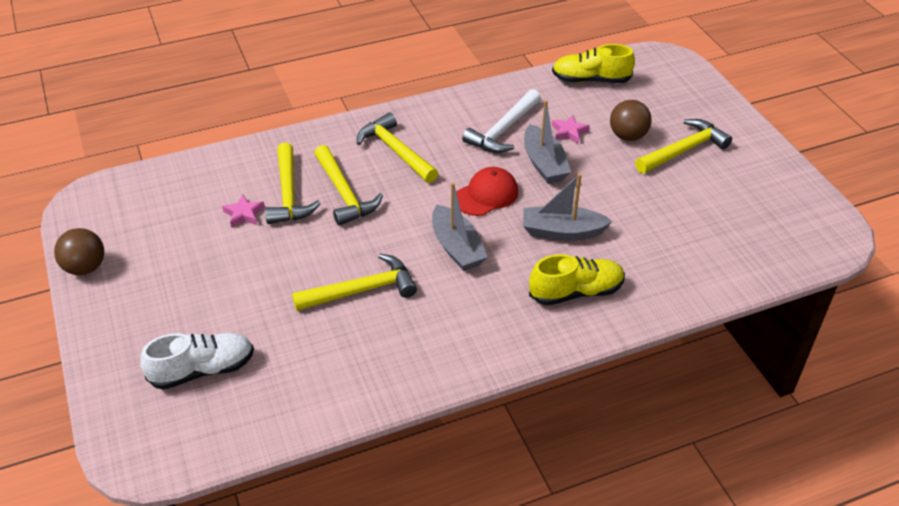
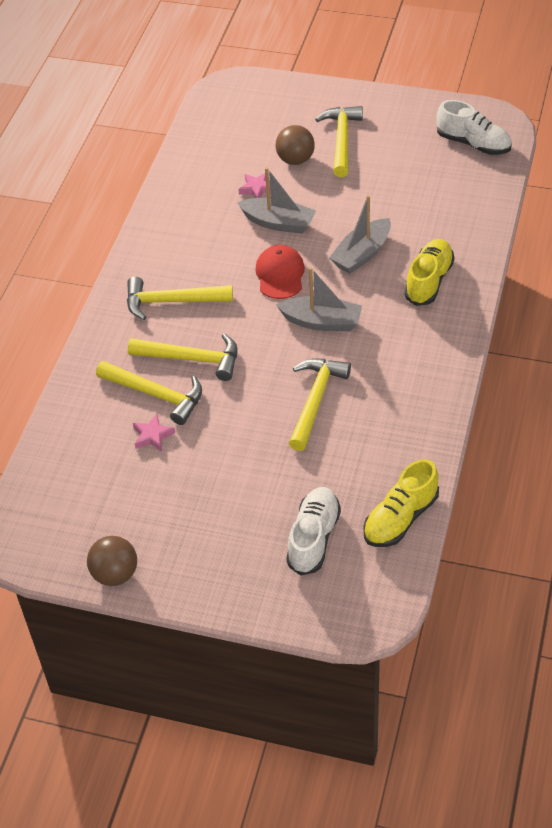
camera: 50 degrees left, 5 degrees up
(503, 130) = (214, 224): white hammer -> none
(591, 80) = (208, 141): yellow shoe -> yellow shoe (400, 518)
(785, 234) = (473, 144): none -> white shoe

